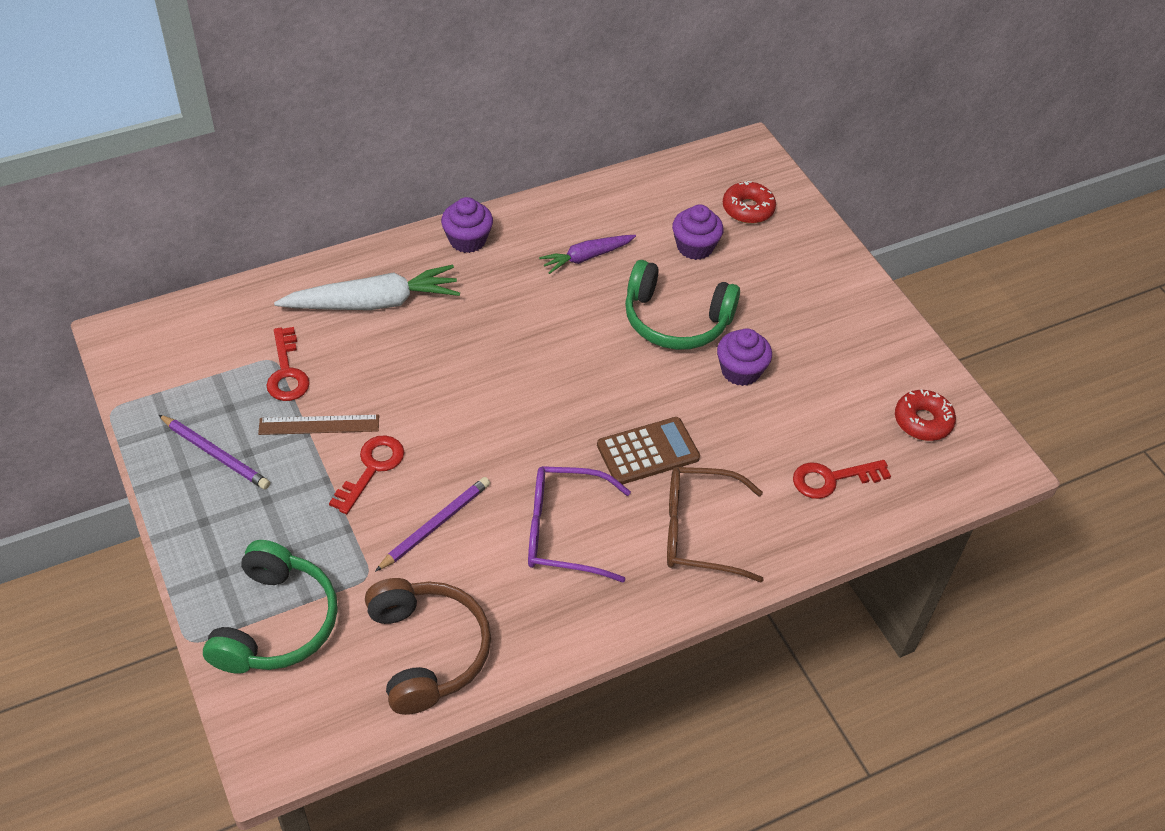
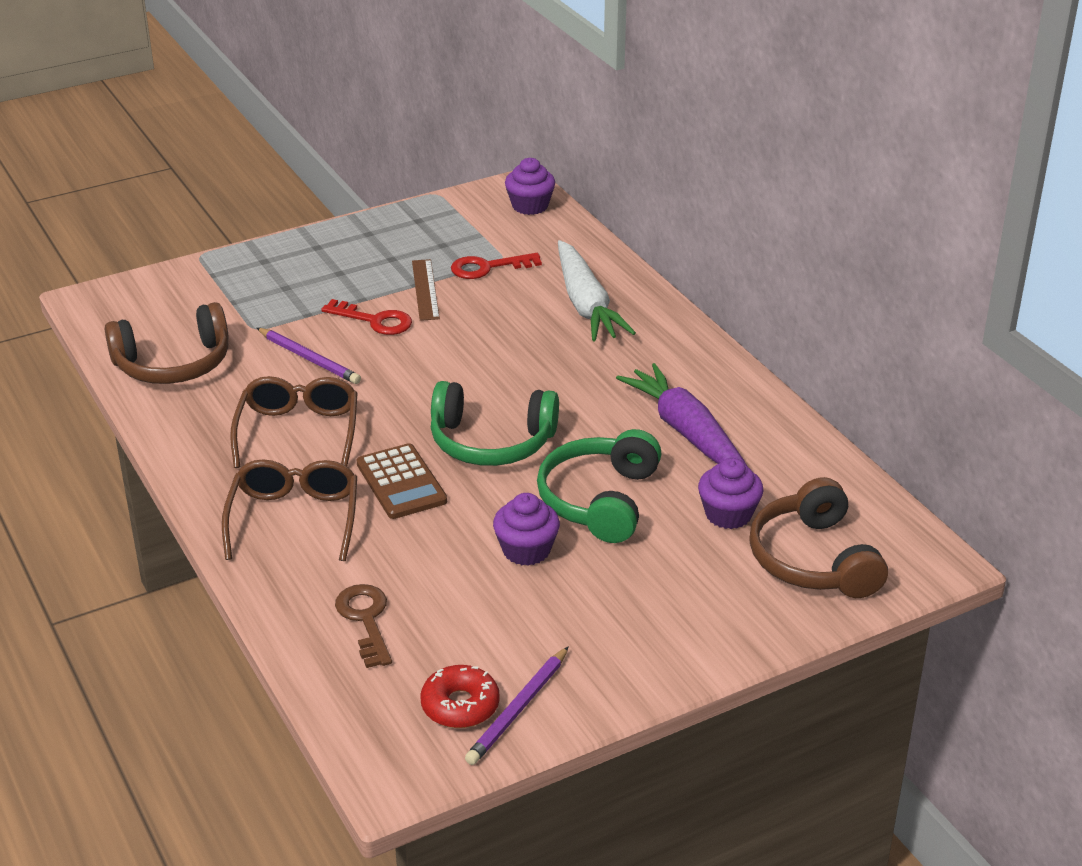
camera: 90 degrees right, 15 degrees down
(215, 454) = (389, 244): purple pencil -> purple pencil (518, 709)
(275, 623) = (212, 289): green headphones -> green headphones (491, 442)
(467, 240) = (692, 353): purple cupcake -> purple cupcake (530, 206)
(565, 532) = (298, 432): purple glasses -> brown glasses
(586, 257) = (687, 433): purple carrot -> purple carrot, size x1.70
(748, 209) = (814, 560): red donut -> brown headphones
(832, 479) = (365, 620): red key -> brown key

